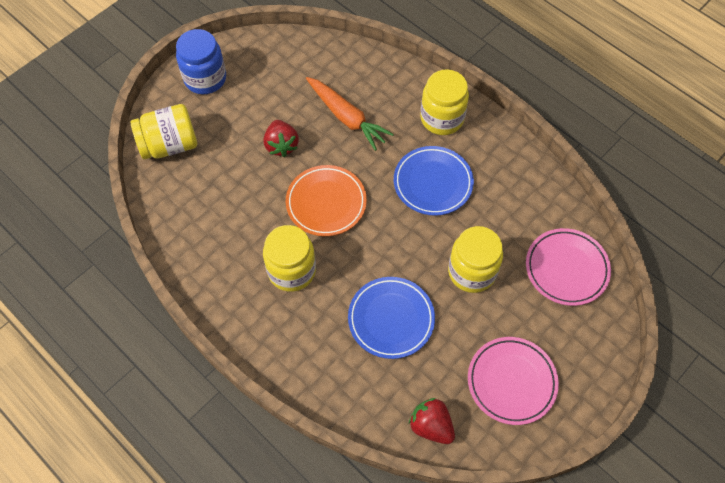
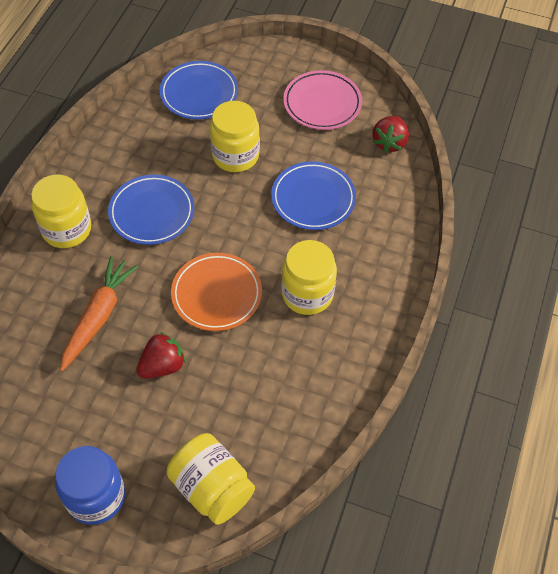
camera: 115 degrees left, 5 degrees down
(566, 269) = (199, 93): pink plate -> blue plate

